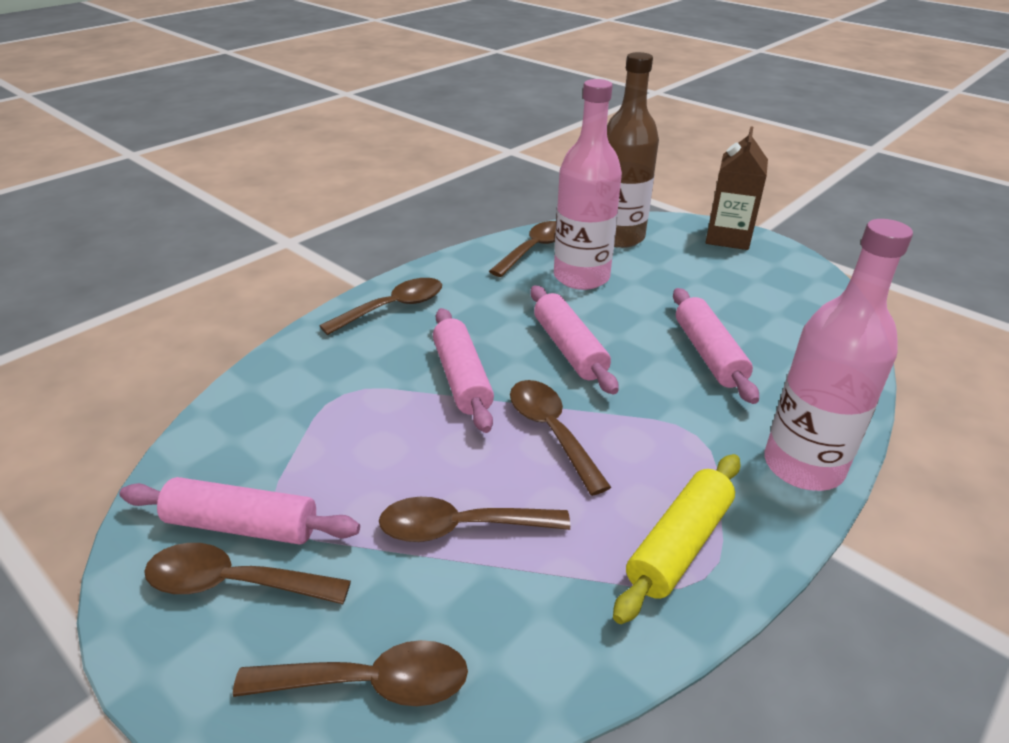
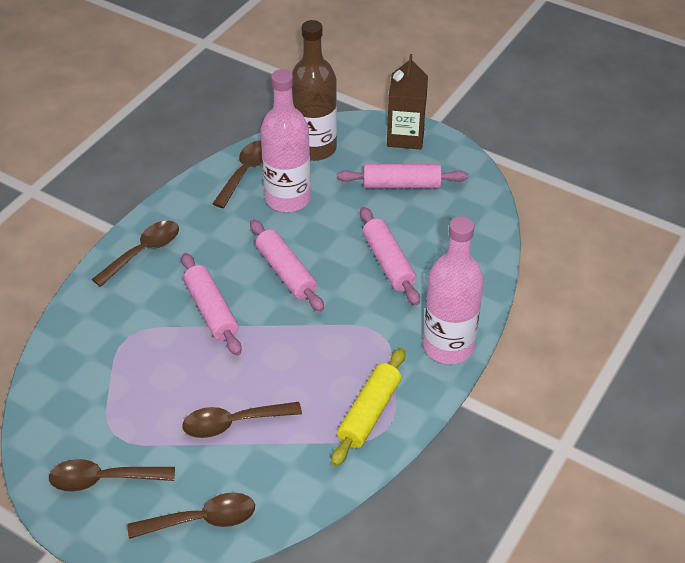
camera: 10 degrees left, 10 degrees up
(242, 525) = (94, 443): pink rolling pin -> pink rolling pin (401, 184)
(551, 431) = (281, 345): brown spoon -> none

